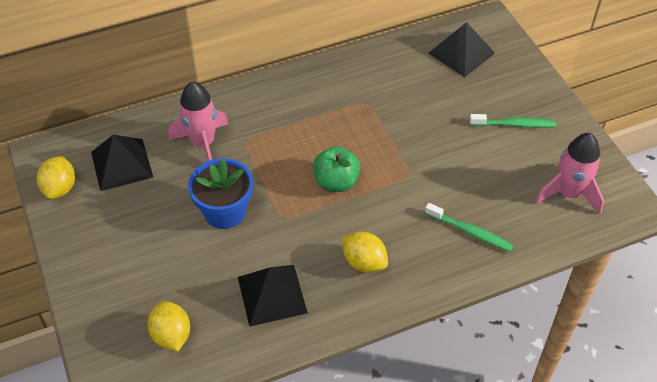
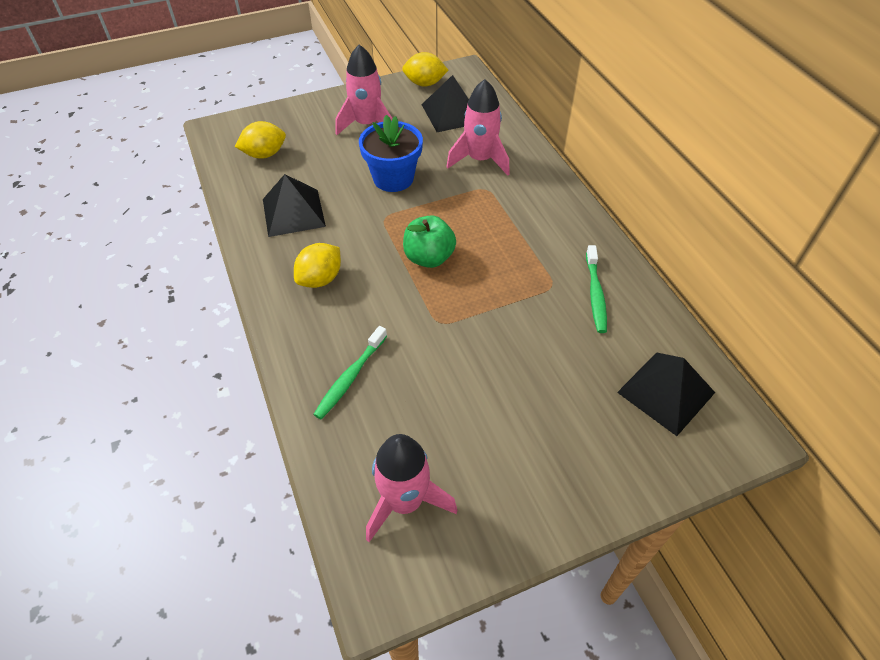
camera: 90 degrees right, 0 degrees up
(130, 239) = (367, 124): none -> pink rocket
(514, 124) = (532, 446): green toothbrush -> green toothbrush (595, 294)

